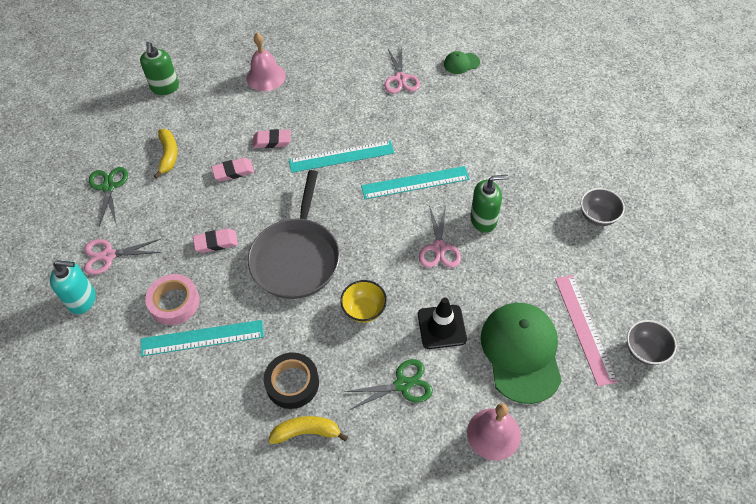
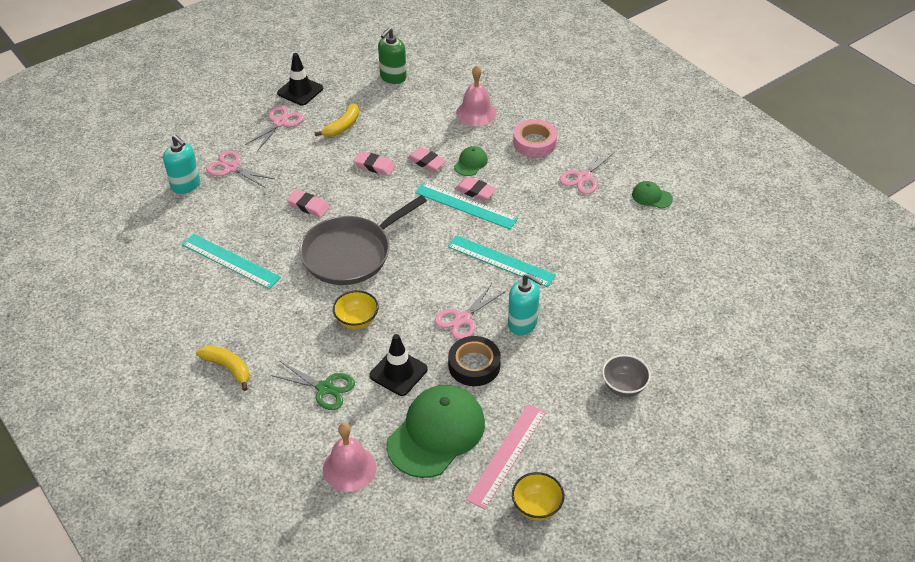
camera: 40 degrees right, 10 degrees down
(95, 147) = (300, 91): none -> black traffic cone
(108, 187) = (280, 123): green scissors -> pink scissors
(174, 302) = (238, 226): pink tape -> pink tape (534, 142)
(292, 383) = (254, 331): black tape -> black tape (474, 365)
(307, 120) = (471, 163): none -> green cap
(335, 140) = (475, 191): none -> pink eraser
(483, 220) = (522, 323): green soap dispenser -> turquoise soap dispenser
(645, 351) = (536, 507): grey bowl -> yellow bowl

